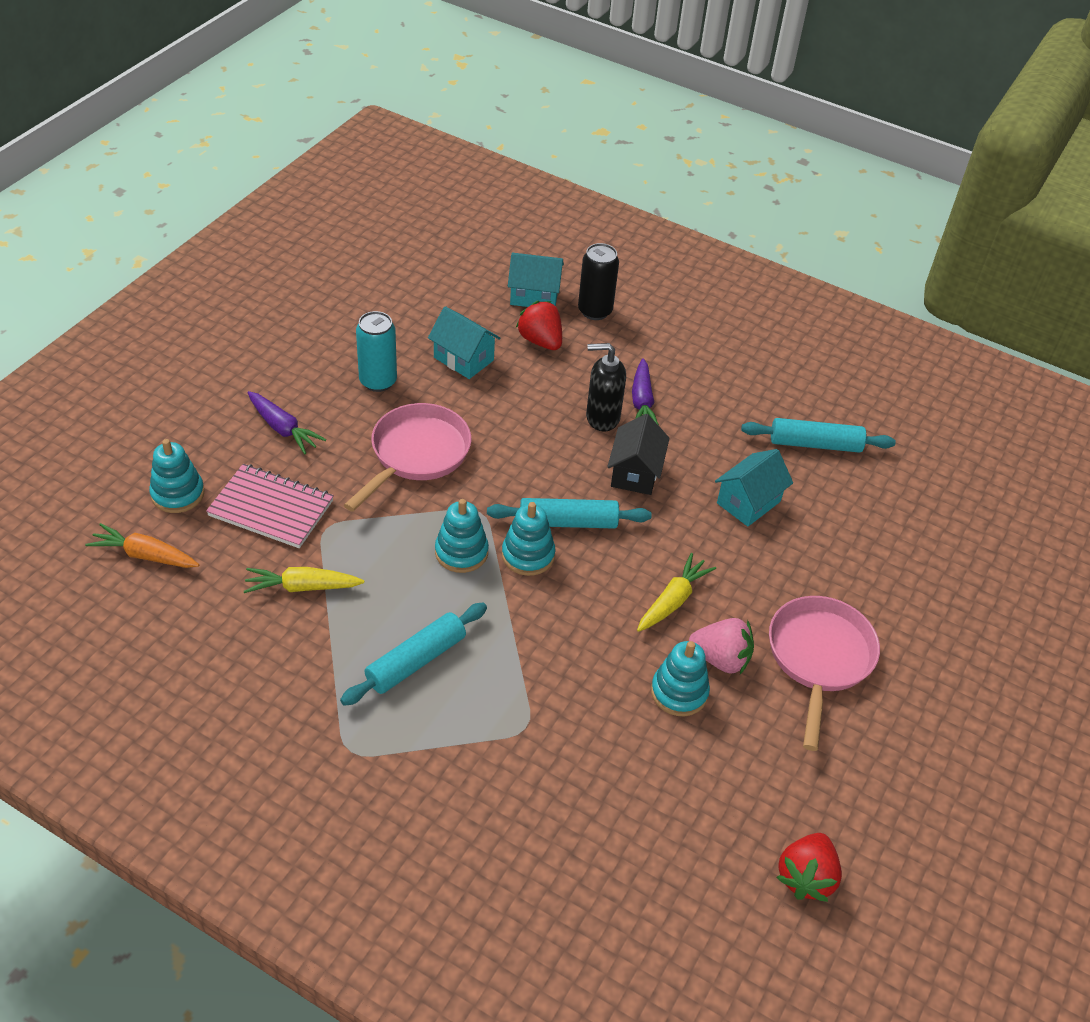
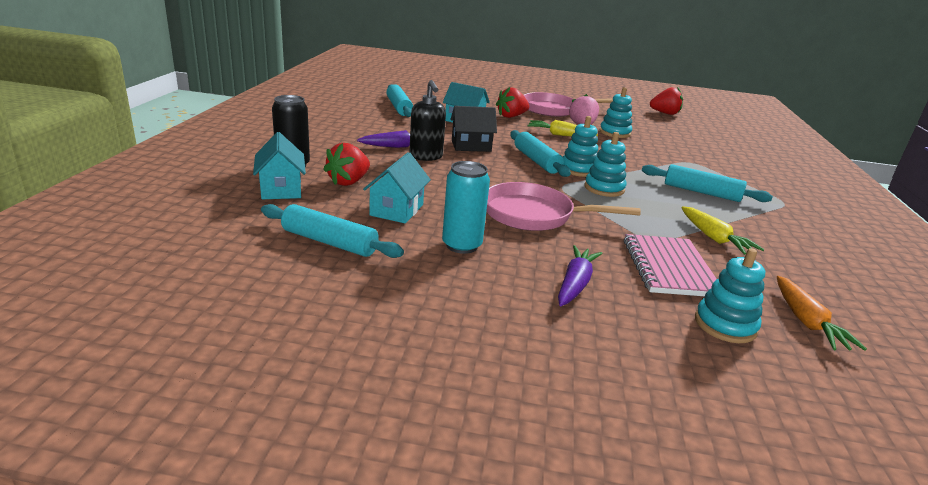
camera: 110 degrees left, 20 degrees down
(417, 307) = (329, 242): none -> turquoise rolling pin
(774, 573) = (511, 116): none -> red strawberry

